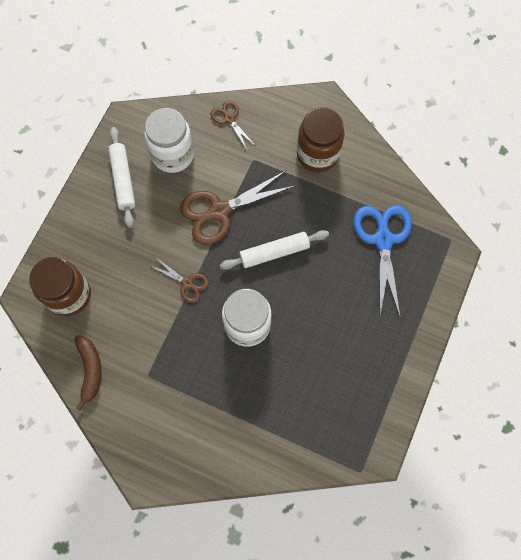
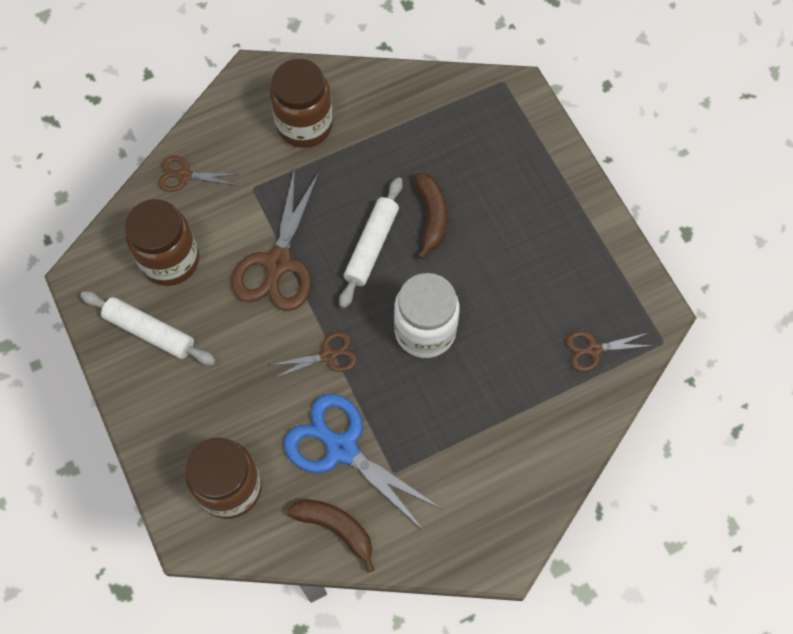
camera: 50 degrees left, 5 degrees down
(173, 154) = (170, 260): white jar -> brown jar
(319, 432) = (593, 349): none -> brown scissors
(323, 270) = (431, 216): none -> brown banana
(383, 239) = (449, 138): blue scissors -> blue scissors (341, 448)

